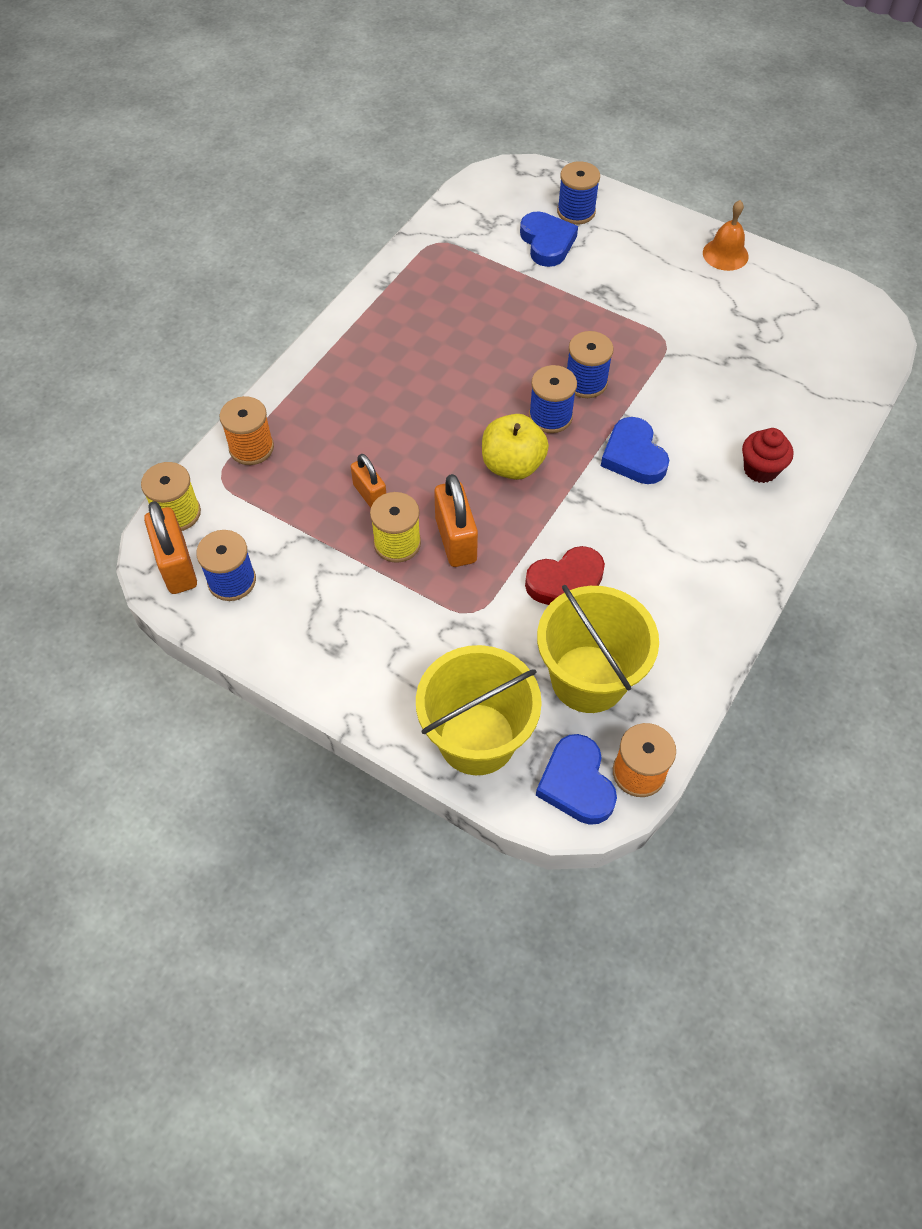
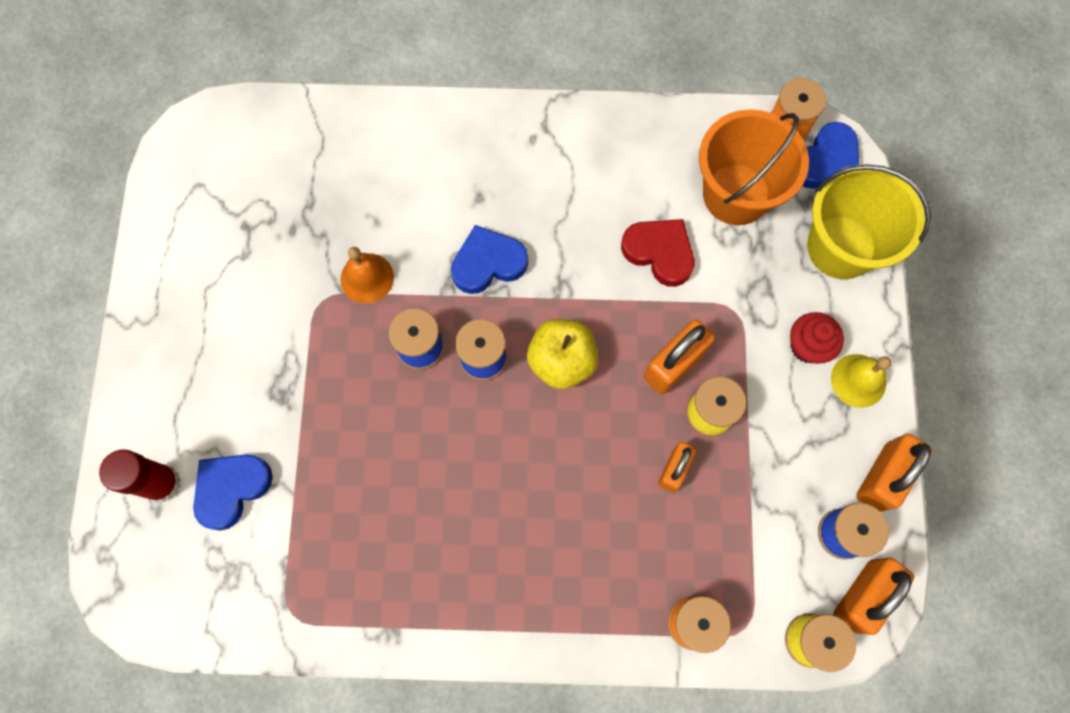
camera: 120 degrees left, 15 degrees up
(250, 638) = (882, 477): none -> orange padlock
(343, 672) = (858, 380): none -> yellow bell
(576, 212) = (162, 483): blue spool -> red glue stick
(588, 679) = (736, 194): yellow bucket -> orange bucket
(633, 456) = (488, 263): blue heart -> blue heart turned 150 degrees counterclockwise
(725, 254) = (160, 297): orange bell -> orange bell (367, 278)
(760, 469) = (442, 155): red cupcake -> red cupcake (807, 346)

